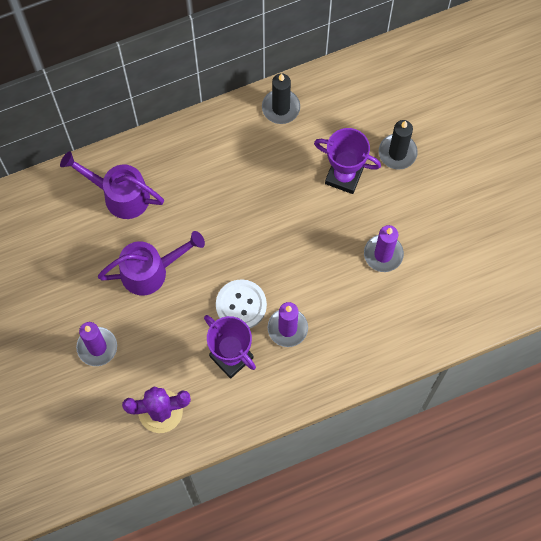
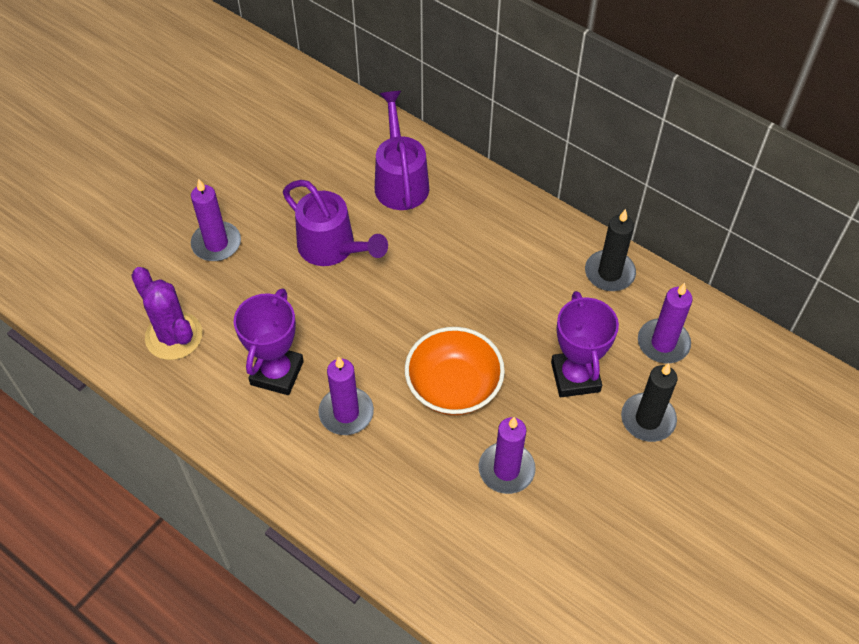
camera: 60 degrees right, 15 degrees down
(241, 305) = (345, 351): white button -> none
(307, 252) = (453, 386): none -> orange bowl
(351, 109) = (663, 343): none -> purple candle

